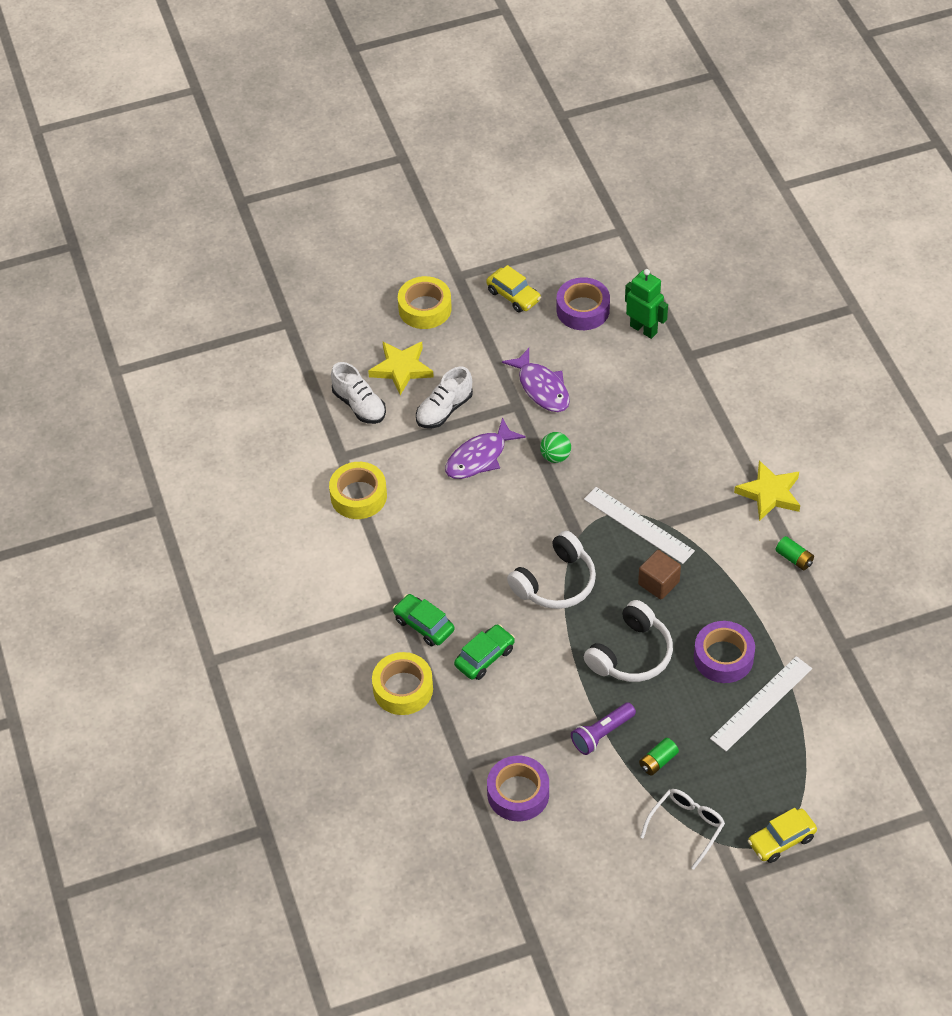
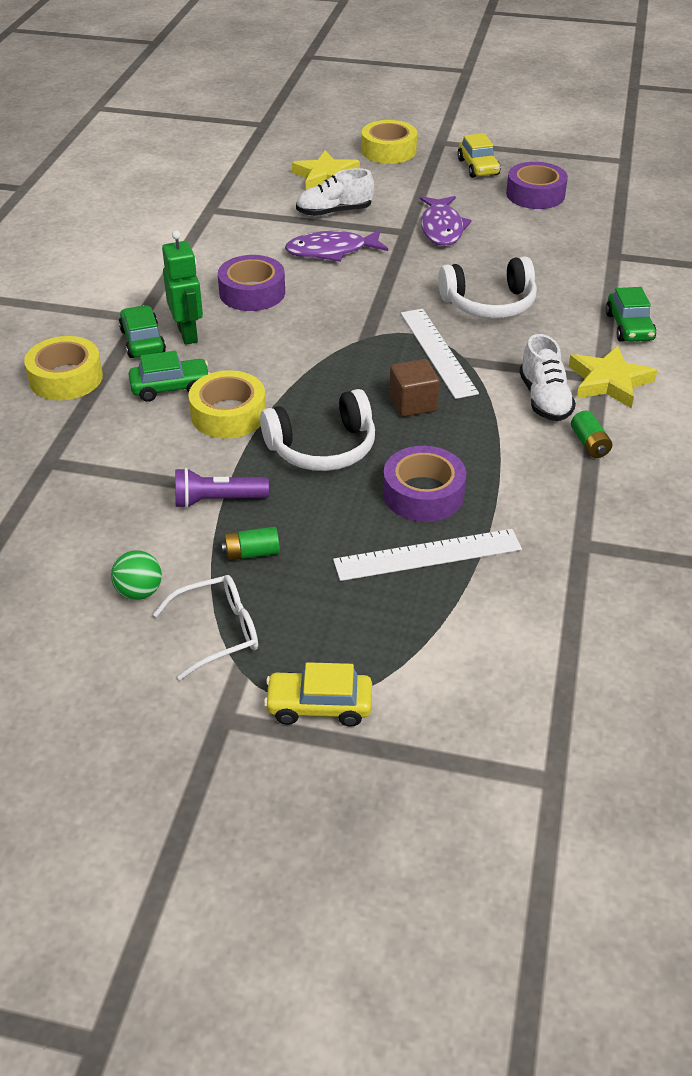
camera: 30 degrees right, 10 degrees down
(358, 496) = (193, 237): yellow tape -> yellow tape (228, 414)
(359, 405) = (263, 185): white shoe -> white shoe (544, 399)
(518, 793) = (72, 510): purple tape -> purple tape (252, 292)
(555, 456) = (405, 275): green ball -> green ball (139, 592)
(556, 583) = (305, 361): white headphones -> white headphones (489, 304)
(643, 329) = (584, 224): green robot -> green robot (188, 334)
(748, 431) = (629, 327): none -> green car

